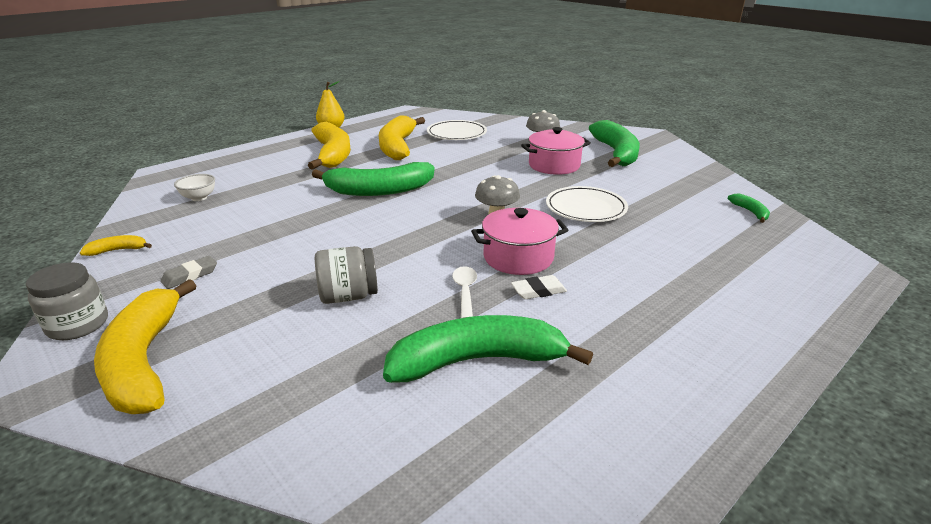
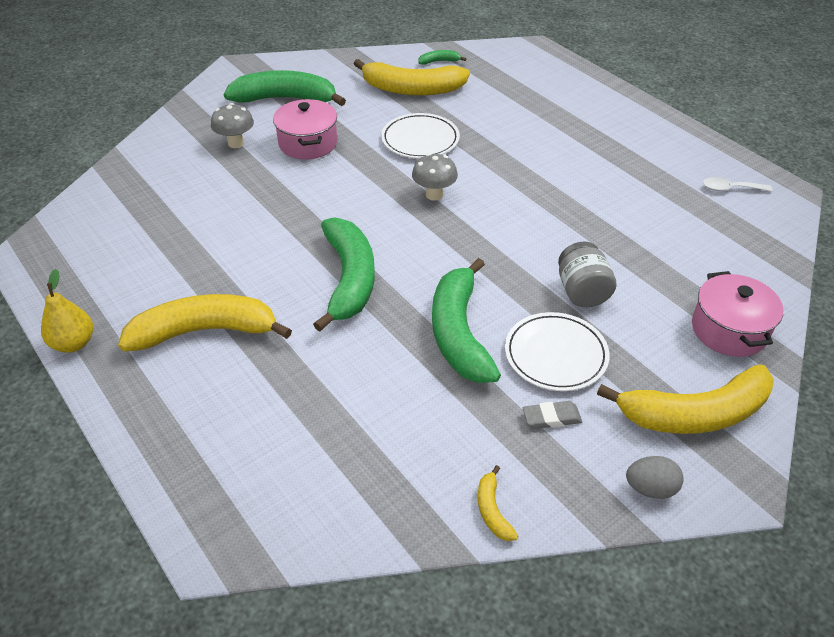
camera: 85 degrees left, 15 degrees up
(78, 325) = (650, 488): grey jar -> grey egg
(190, 275) = (551, 418): grey eraser -> grey eraser turned 60 degrees counterclockwise
(199, 198) = (337, 463): white bowl -> none
(397, 146) = (196, 265): yellow banana -> yellow banana (412, 89)
(456, 133) = (165, 208): white plate -> white plate (555, 355)
(465, 291) = (570, 223): white spoon -> white spoon (731, 188)
(477, 360) = (658, 222): green banana -> green banana (459, 333)
(518, 257) = (513, 189): pink pot -> pink pot (729, 330)
(538, 291) = (566, 185): white eraser -> none

